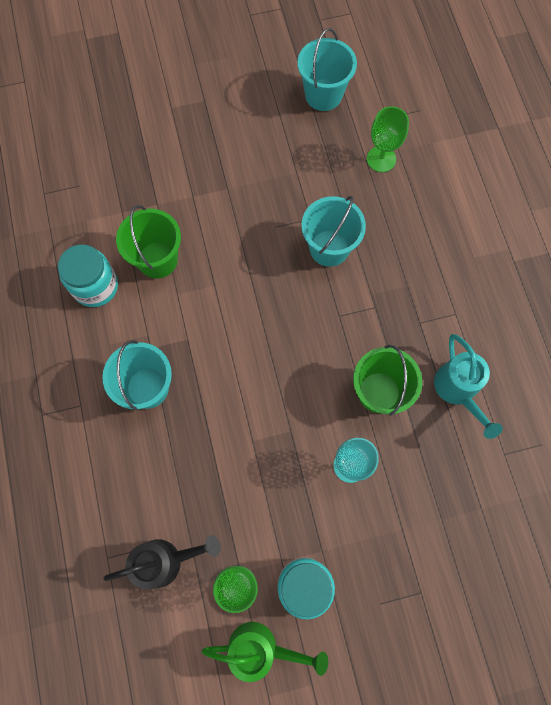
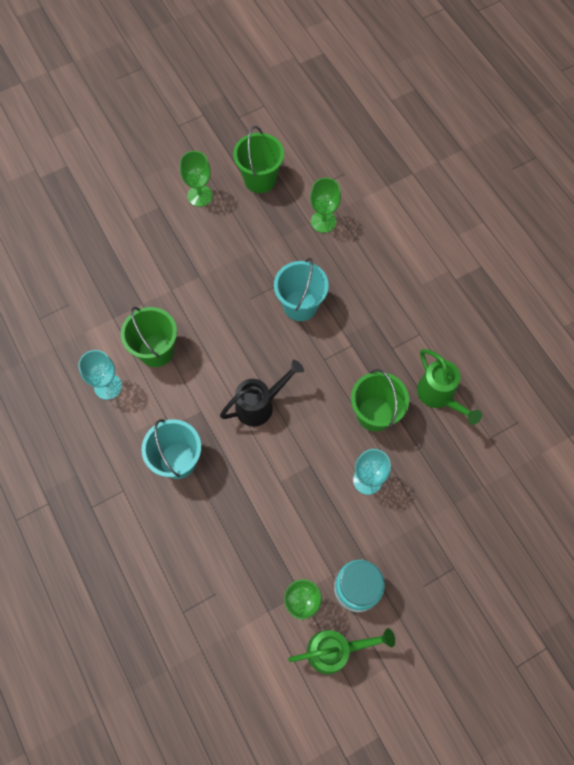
camera: 15 degrees left, 5 degrees down
(95, 286) = (108, 386): turquoise jar -> turquoise goblet
(165, 561) = (234, 601): black watering can -> black watering can (260, 405)
(252, 98) = (200, 196): none -> green goblet
(323, 95) = (260, 179): turquoise bucket -> green bucket
(458, 391) = (439, 396): turquoise watering can -> green watering can

